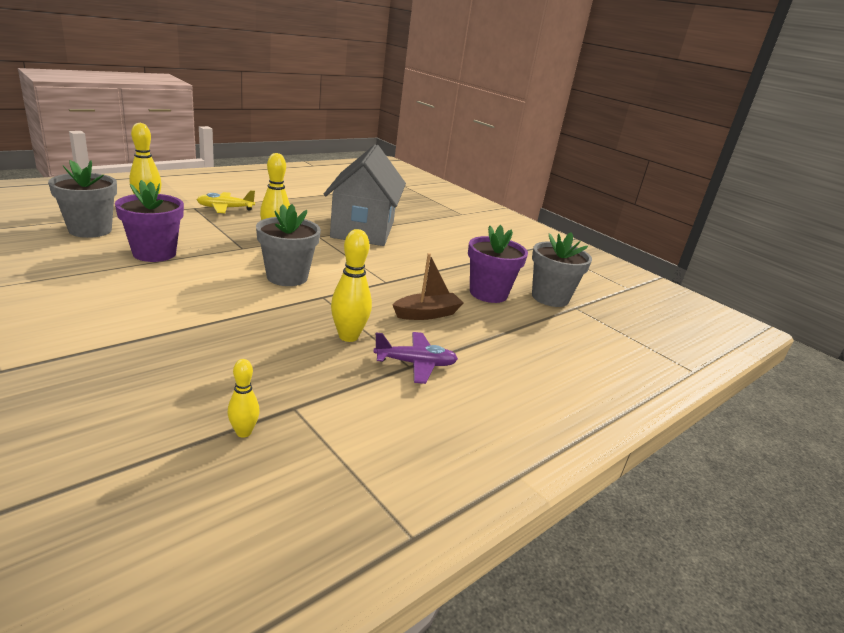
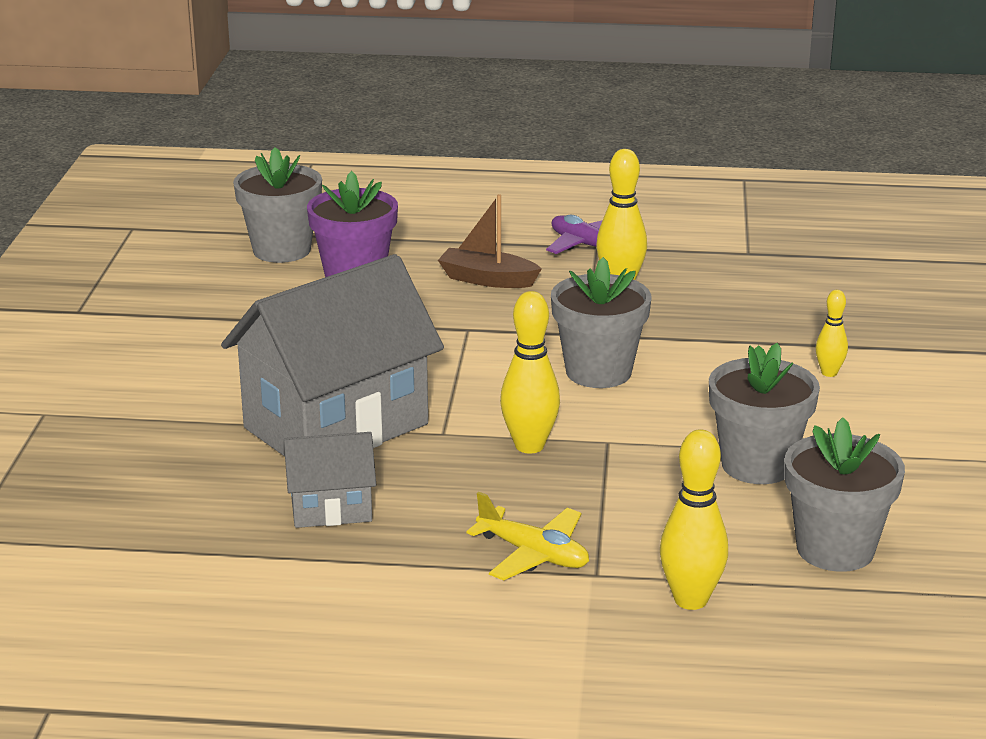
camera: 130 degrees left, 0 degrees up
(154, 253) = (757, 465): purple flower pot -> grey flower pot
(243, 432) = (805, 251): yellow bowling pin -> yellow bowling pin (829, 373)
(317, 207) = (331, 509): none -> grey house

